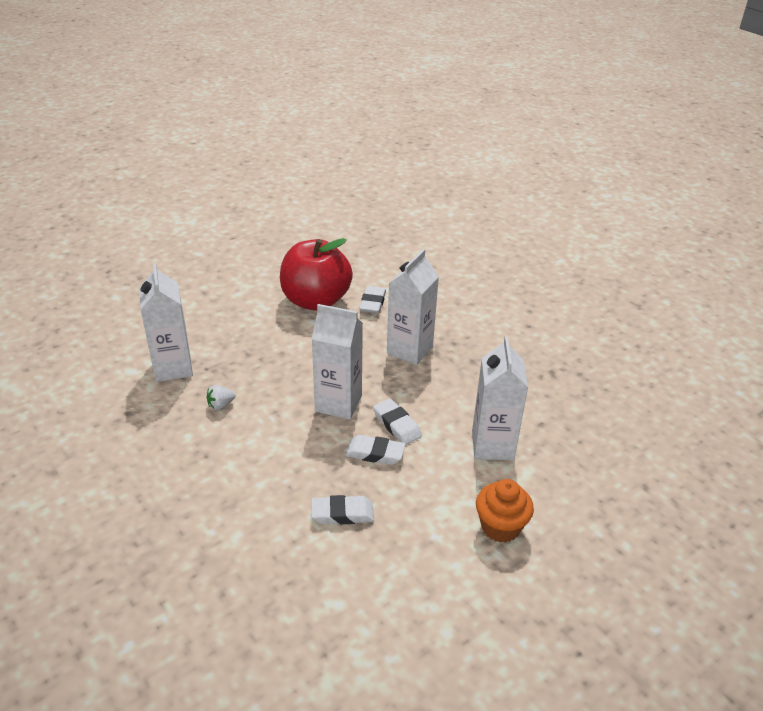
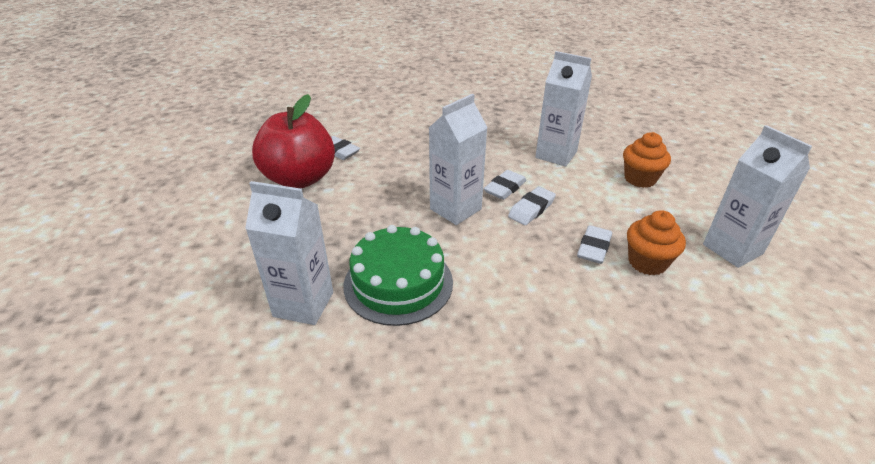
camera: 60 degrees left, 0 degrees up
(221, 405) = (398, 283): white strawberry -> green cake
(345, 559) = (647, 262): none -> orange cupcake
(397, 425) = (505, 188): white eraser -> white eraser turned 45 degrees counterclockwise
(409, 350) = (419, 154): white carton -> white carton (732, 249)

